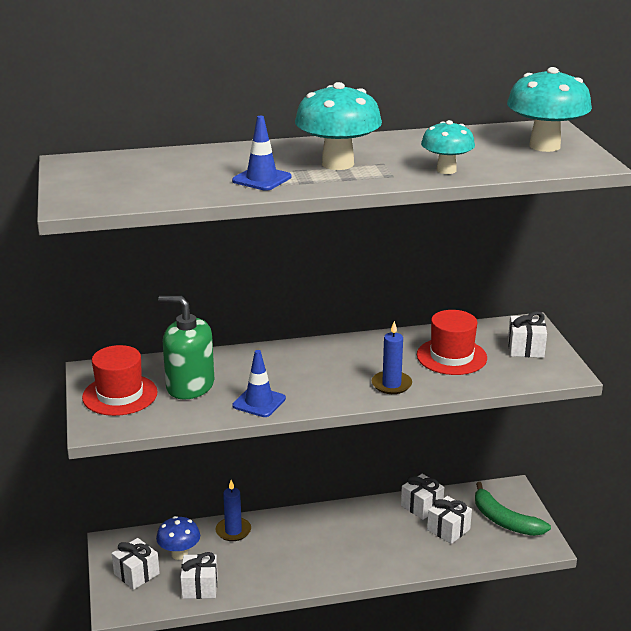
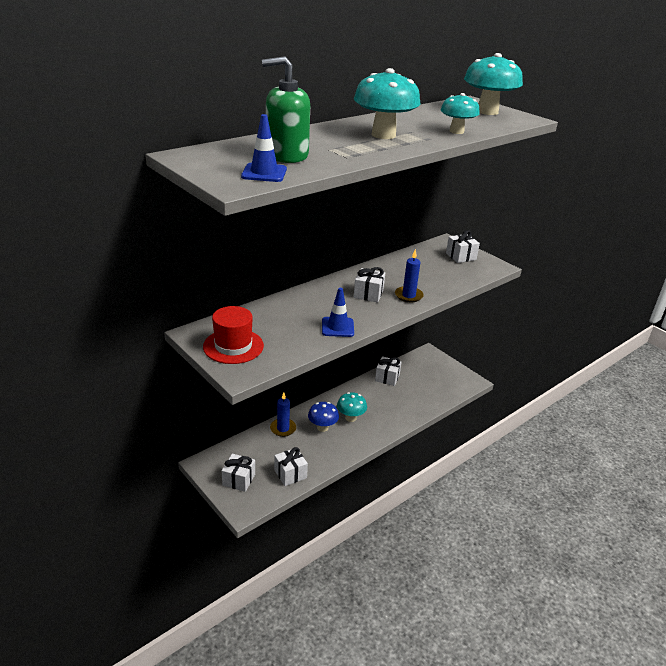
camera: 30 degrees left, 5 degrees up
(179, 554) = (258, 456): blue mushroom -> blue mushroom (322, 427)
(190, 386) = (278, 327): green soap dispenser -> green soap dispenser (286, 155)
(262, 179) = (349, 150): blue traffic cone -> blue traffic cone (264, 173)
(329, 543) = (350, 418): none -> turquoise mushroom
(448, 529) = (413, 387): white gift -> white gift (368, 294)
(451, 356) = (425, 270): red hat -> none
(504, 520) = (439, 373): green banana -> none

